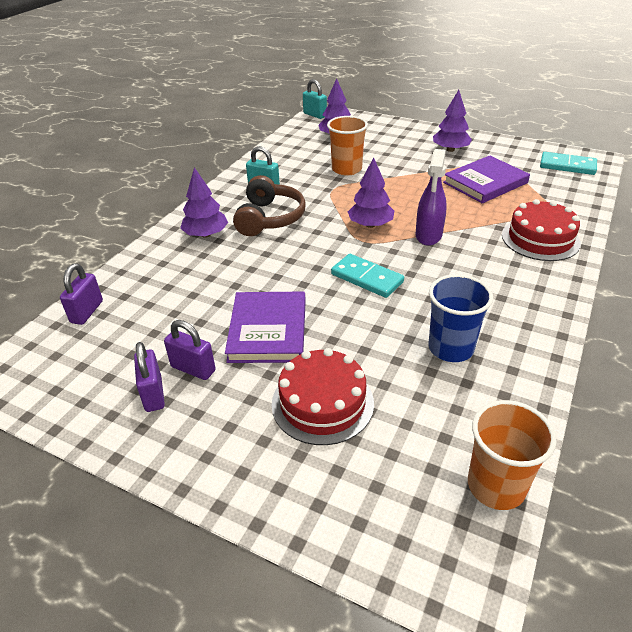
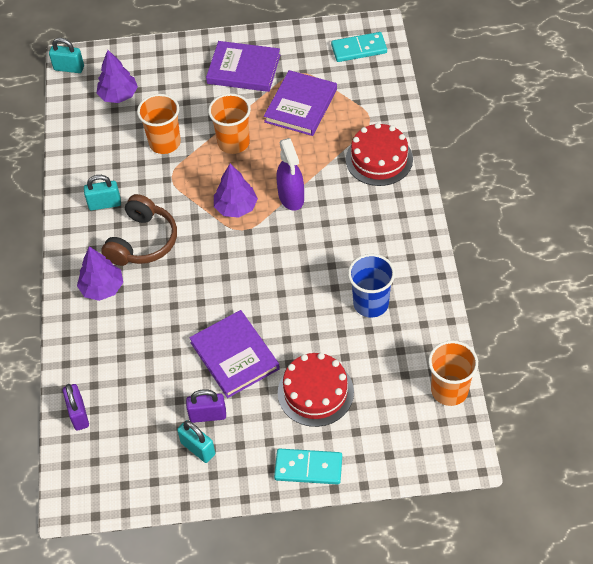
camera: 30 degrees left, 15 degrees up
(153, 394) = (198, 448): purple padlock -> turquoise padlock
(269, 218) = (143, 241): brown headphones -> brown headphones turned 45 degrees clockwise
(367, 278) = (272, 268): turquoise domino -> turquoise domino (308, 468)
(404, 186) = (233, 142): none -> orange cup
(450, 150) = (243, 69): purple tree -> purple book

